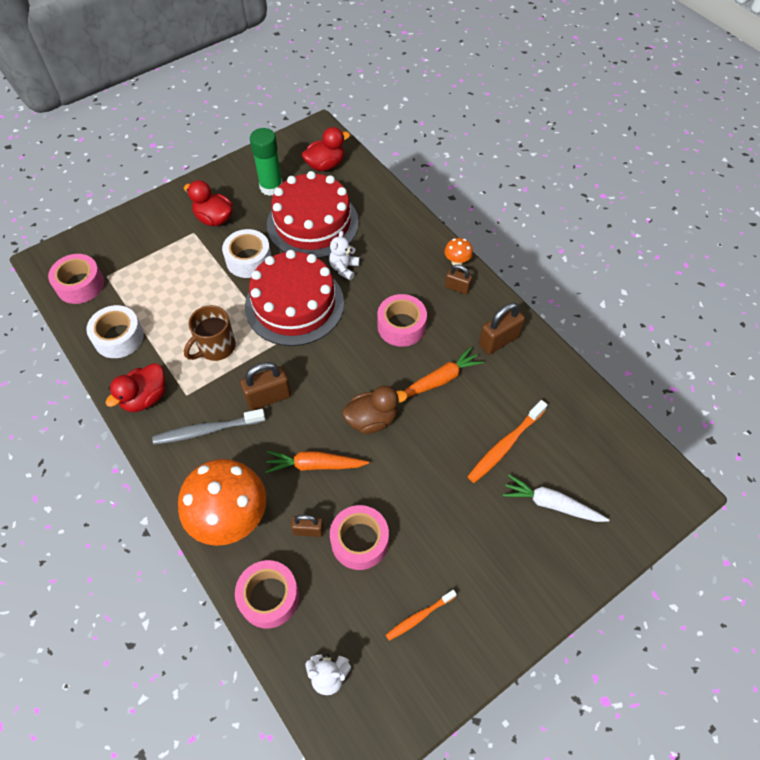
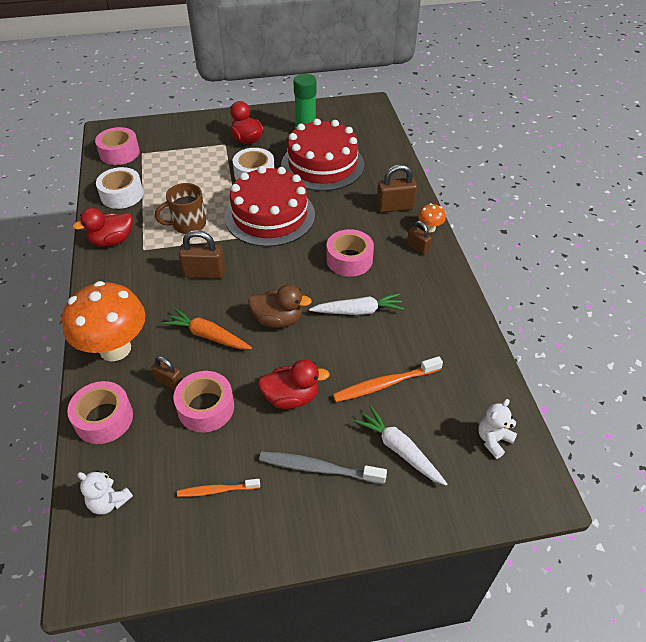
camera: 25 degrees right, 10 degrees down
(207, 430) = (141, 279): grey toothbrush -> grey toothbrush (318, 468)
(325, 165) = (360, 128): red duck -> red duck (291, 397)
(344, 268) = (327, 203): white teddy bear -> white teddy bear (493, 440)
(441, 379) = (358, 311): orange carrot -> white carrot
(499, 340) = (431, 300): brown padlock -> brown padlock (395, 207)

